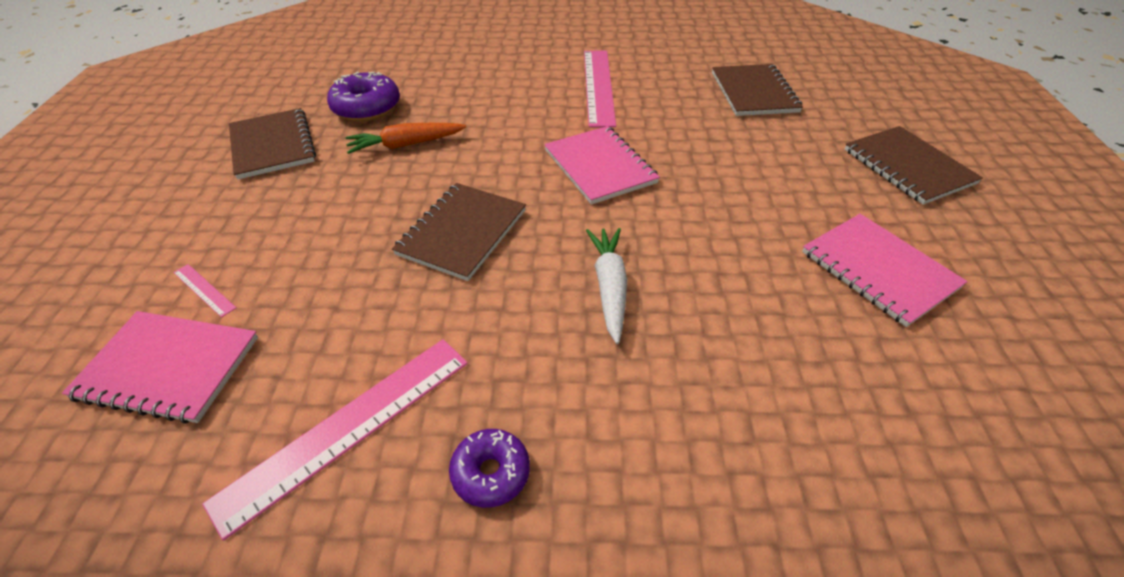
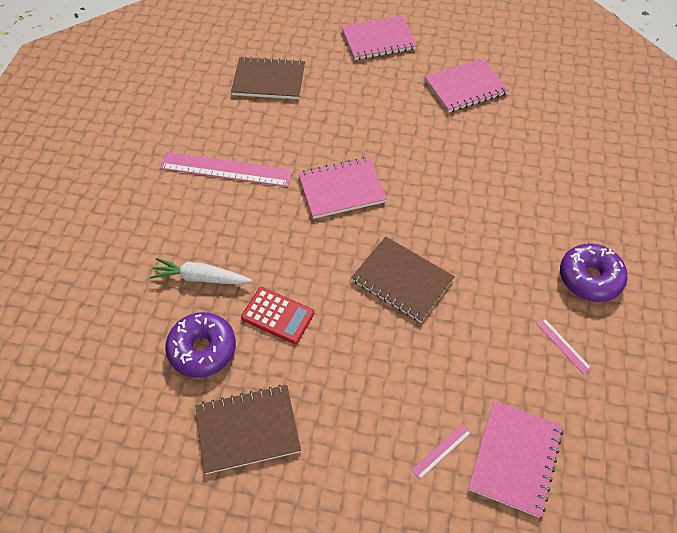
camera: 80 degrees left, 10 degrees up
(347, 428) = (563, 345): pink ruler -> pink ruler, size x0.43
(406, 145) = (278, 315): orange carrot -> red calculator
(491, 473) = (589, 278): purple donut -> purple donut, size x1.59
(609, 287) = (466, 207): white carrot -> white carrot (201, 278)
(908, 167) = (378, 40): brown notebook -> pink notebook

